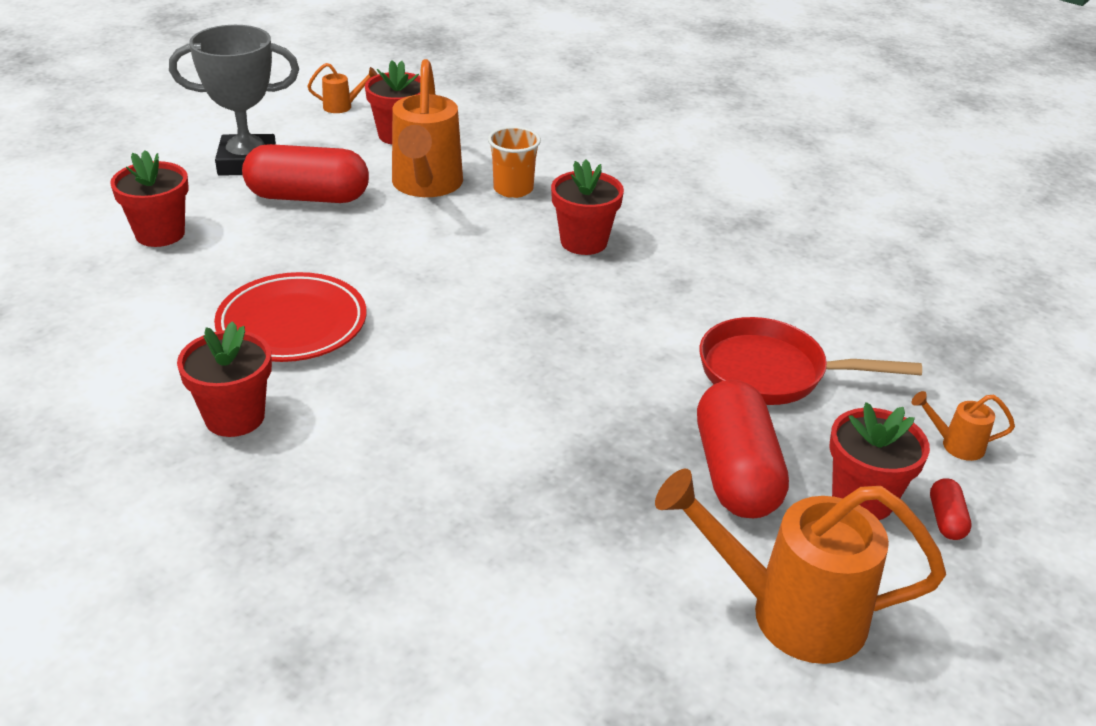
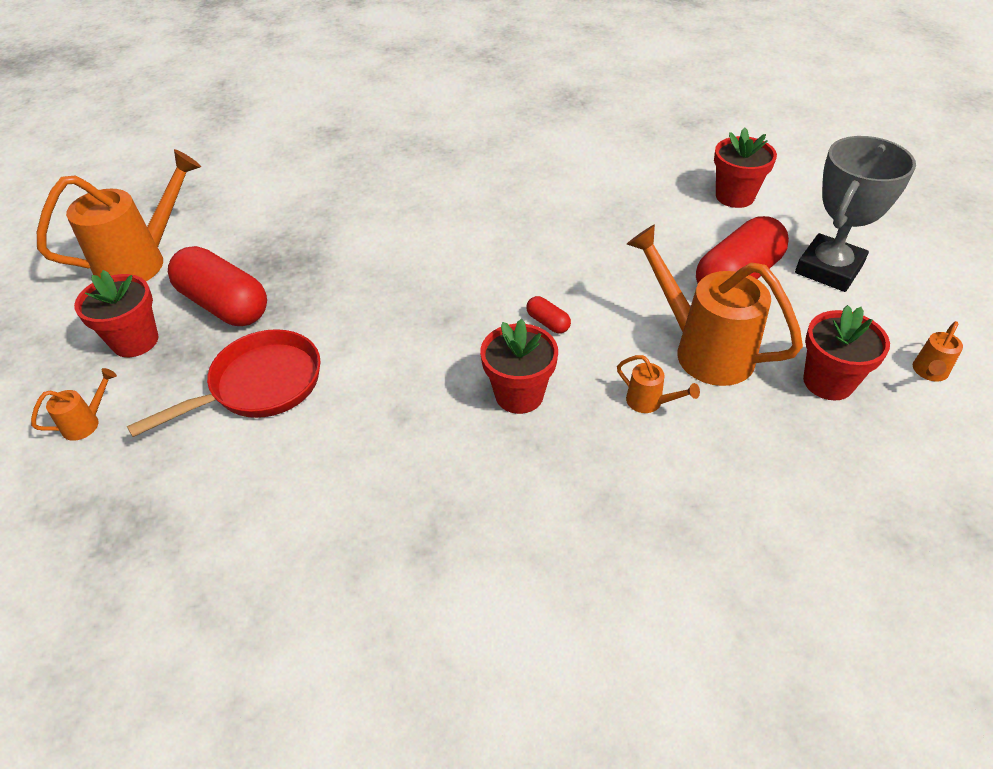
camera: 135 degrees right, 10 degrees up
(235, 417) = (500, 164): red flower pot -> none
(292, 324) = (565, 209): red plate -> none
(513, 189) = (650, 403): orange cup -> orange watering can
(946, 519) = (73, 363): red capsule -> red capsule (548, 322)

